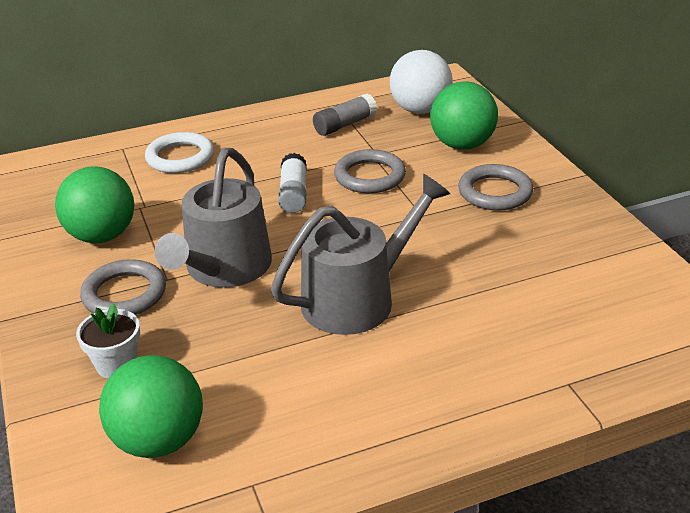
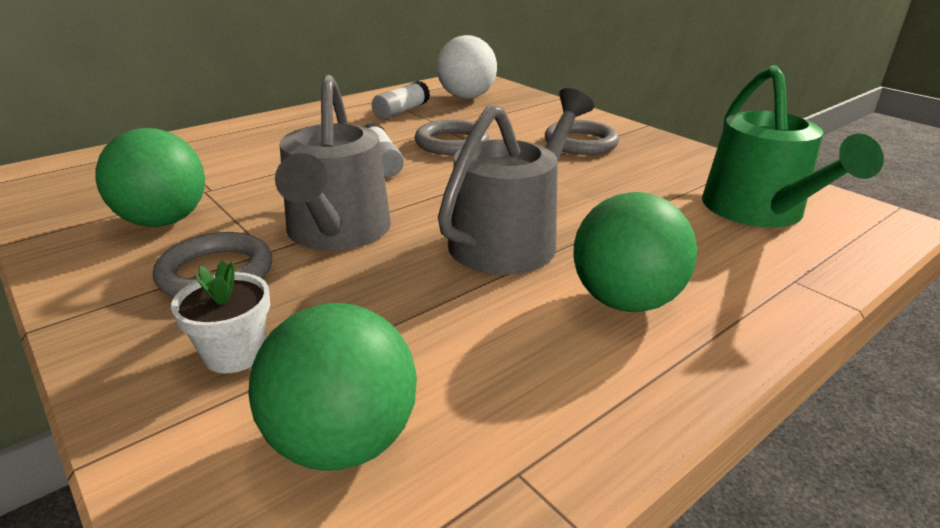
camera: 20 degrees left, 5 degrees down
(180, 157) = (236, 147): white ring -> none
(344, 125) = (401, 111): grey glue stick -> white glue stick
(462, 145) = (523, 115): green ball -> green ball (625, 301)
(604, 305) = (758, 211): none -> green watering can

